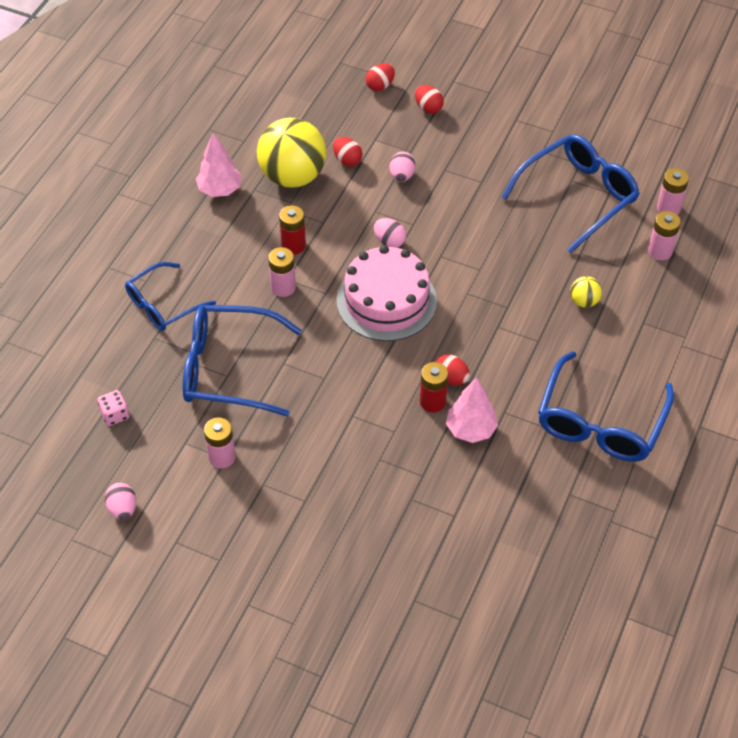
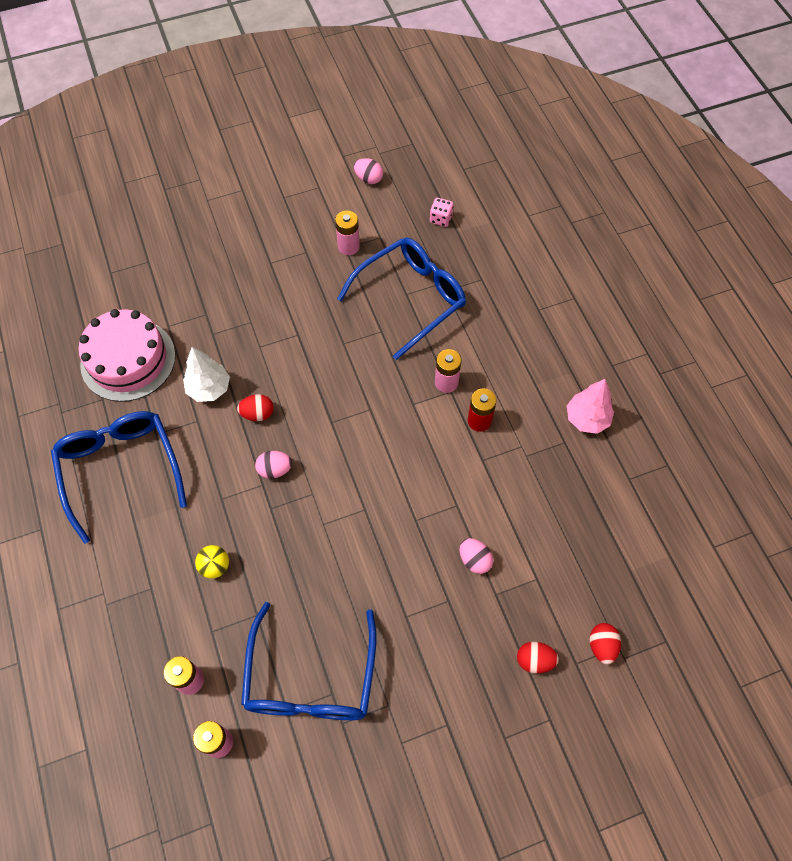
camera: 135 degrees right, 10 degrees up
(163, 304) = (505, 303): blue glasses -> none
(293, 176) = (553, 480): yellow ball -> none
(347, 160) = (533, 535): red egg -> none
(386, 301) = (364, 435): pink cake -> pink cake (128, 360)
(389, 241) = (416, 487): pink egg -> pink egg (275, 470)
(432, 402) = (254, 387): red battery -> none
(470, 430) = (209, 388): pink tree -> white tree

